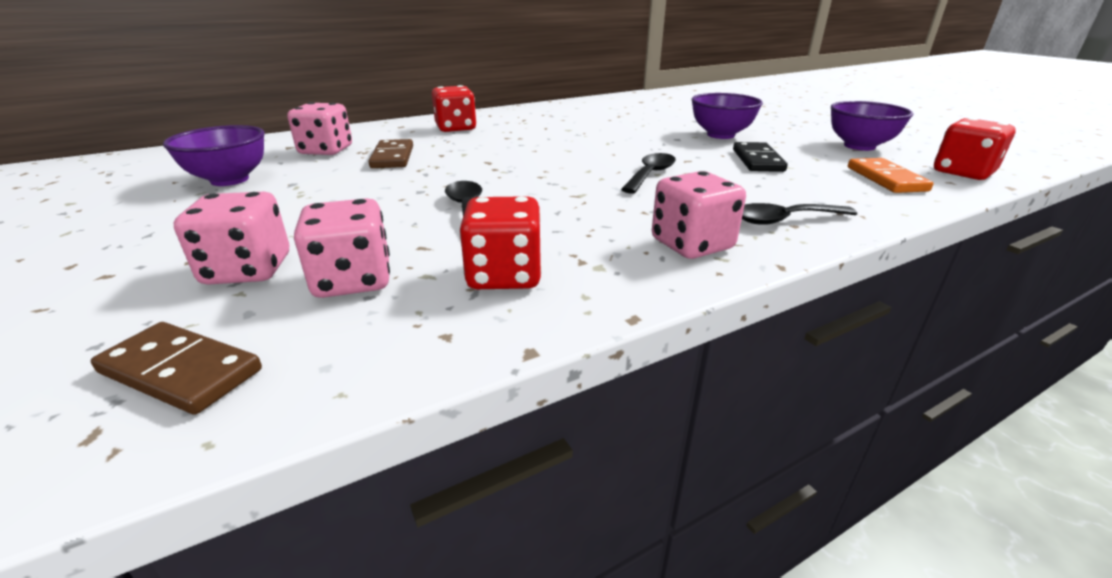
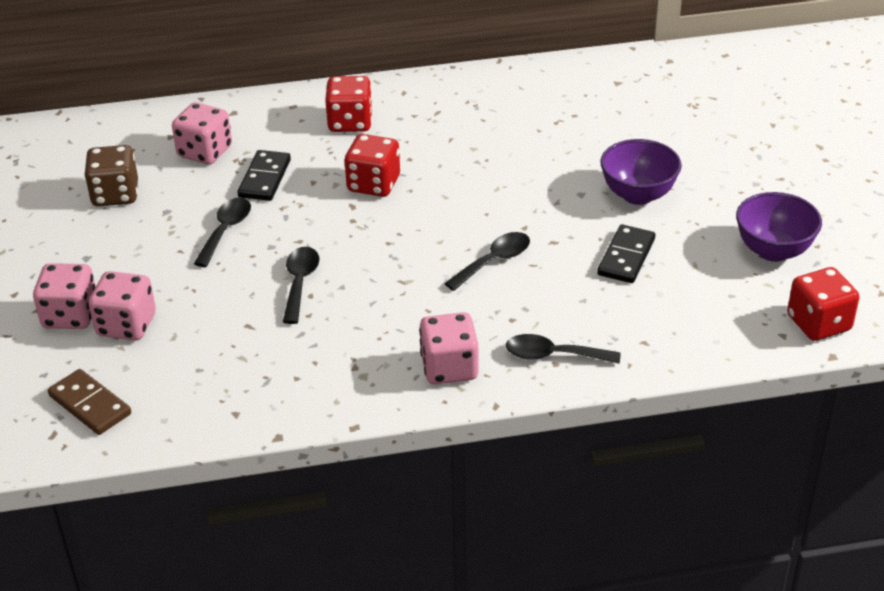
camera: 20 degrees right, 10 degrees up
(230, 180) = (115, 194): purple bowl -> brown dice
(353, 280) = (192, 351): pink dice -> pink dice (70, 315)
(364, 187) = (226, 230): none -> black spoon
(393, 157) = (265, 178): brown domino -> black domino
(504, 275) = (293, 369): red dice -> red dice (373, 184)
(886, 179) = (722, 317): orange domino -> none

